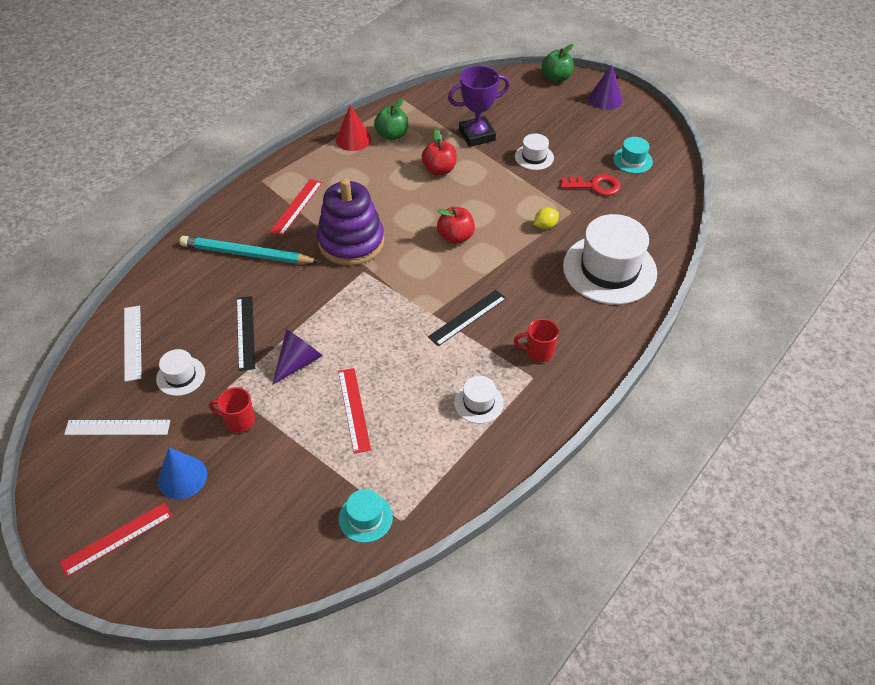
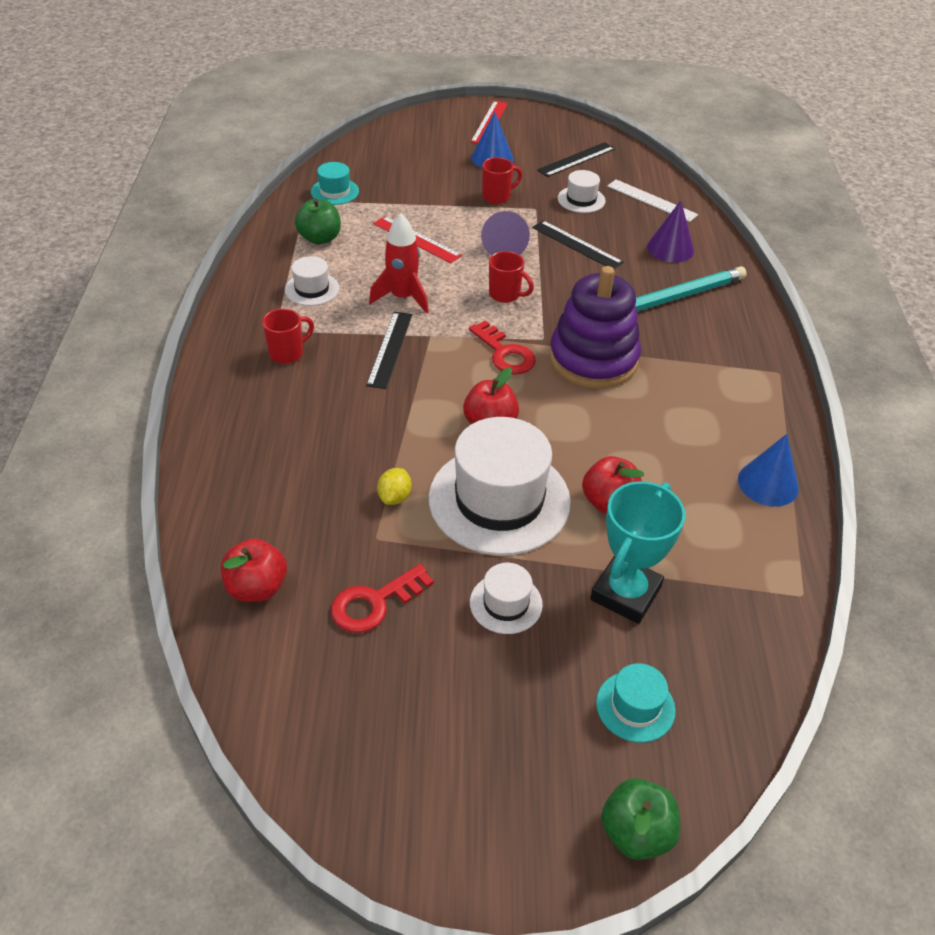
camera: 140 degrees right, 5 degrees down
(117, 427) = (576, 159): white ruler -> black ruler
(296, 207) = (699, 364): red ruler -> none
(347, 318) = (505, 295): none -> red mug
(353, 139) = (768, 483): red cone -> blue cone
(392, 135) = (733, 520): green apple -> green apple (320, 238)
(398, 274) = (505, 353): none -> red key
(420, 356) = (402, 297): none -> red rocket
(477, 135) = (625, 593): purple trophy -> turquoise trophy
(605, 99) = (499, 833): purple cone -> purple cone (670, 248)
(609, 269) = (267, 481): white hat -> white hat (499, 500)
(632, 160) = (347, 695): turquoise hat -> turquoise hat (635, 706)
(648, 219) = (257, 587): none -> red apple

